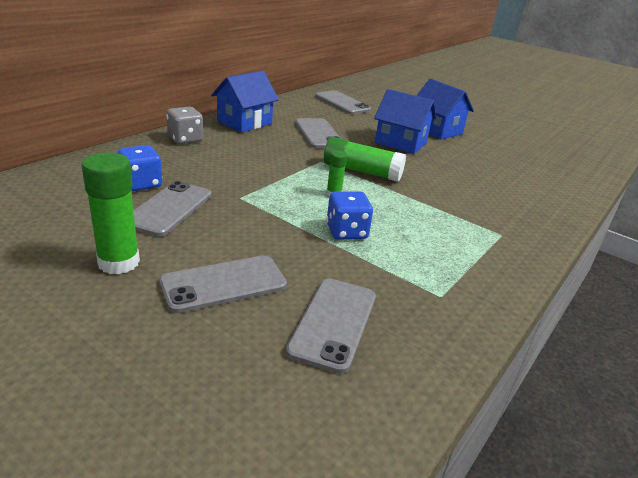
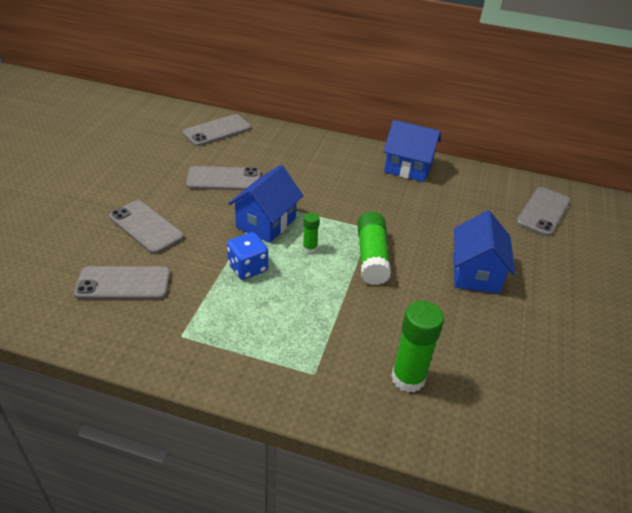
camera: 70 degrees right, 10 degrees up
(119, 262) = (149, 183): green glue stick -> green glue stick (408, 378)
(141, 184) = (249, 158): blue dice -> none
(185, 139) = (340, 151): grey dice -> none
(318, 134) = (433, 213): grey phone -> grey phone (217, 131)
(436, 130) = (555, 299): blue house -> blue house (266, 223)

